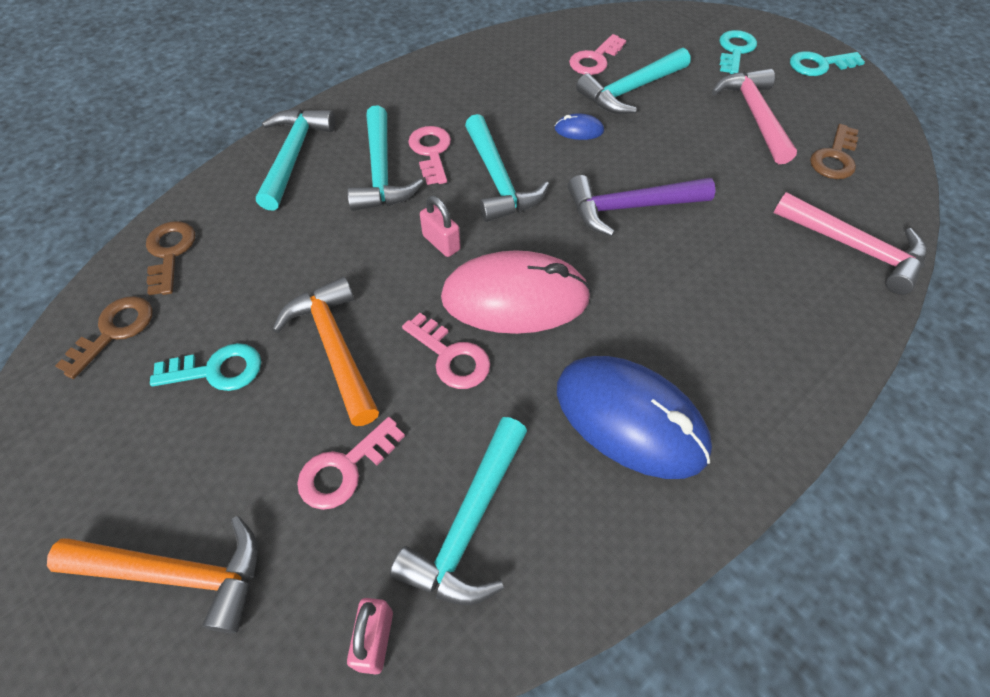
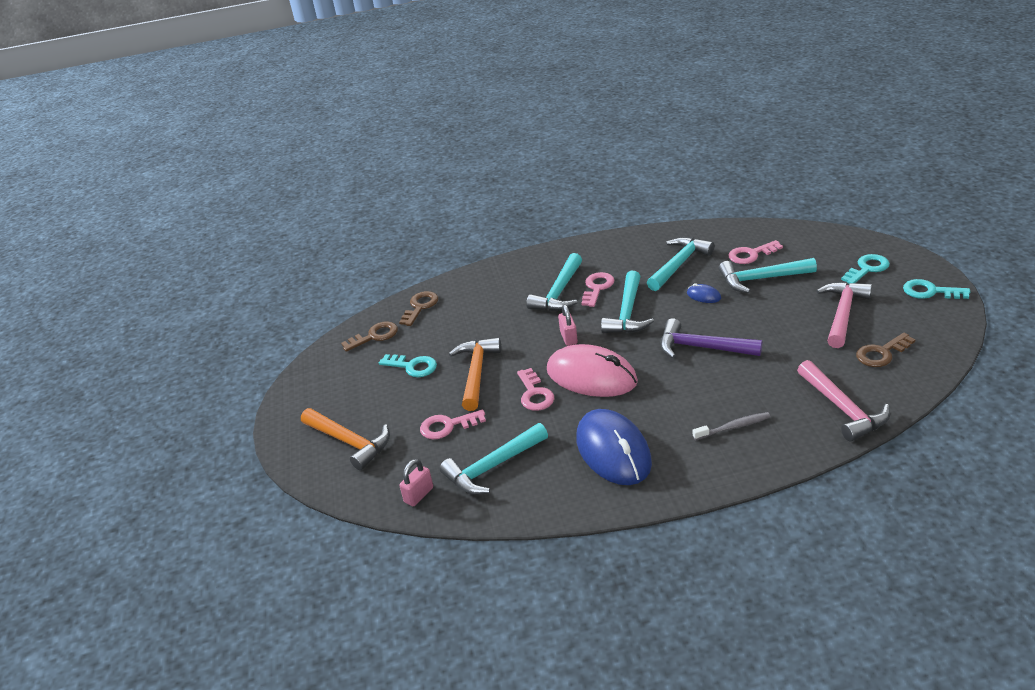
camera: 35 degrees right, 20 degrees down
(294, 156) = (514, 272): turquoise hammer -> turquoise hammer (679, 264)
(755, 320) = (733, 427): none -> grey toothbrush

